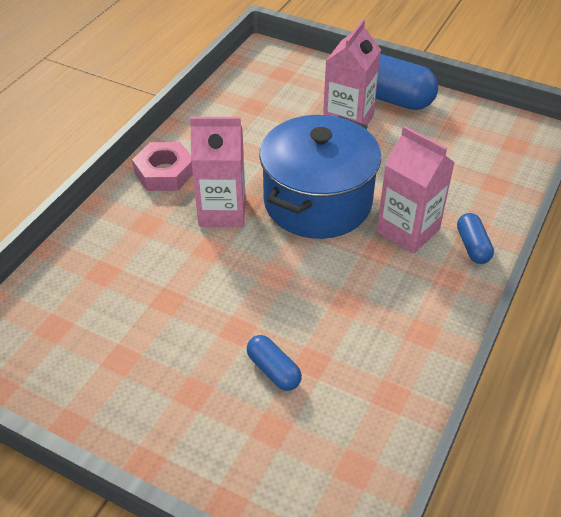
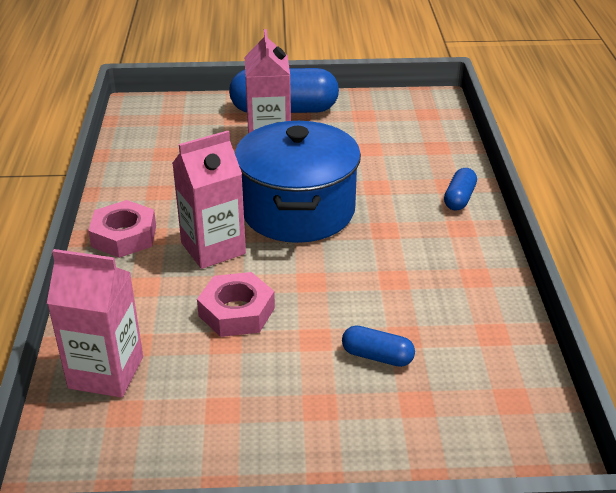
camera: 30 degrees left, 10 degrees down
(196, 277) = (236, 312): none -> pink nut
(408, 231) = (396, 205): pink carton -> pink carton (106, 372)
(472, 246) = (459, 198): blue capsule -> blue capsule turned 60 degrees clockwise

